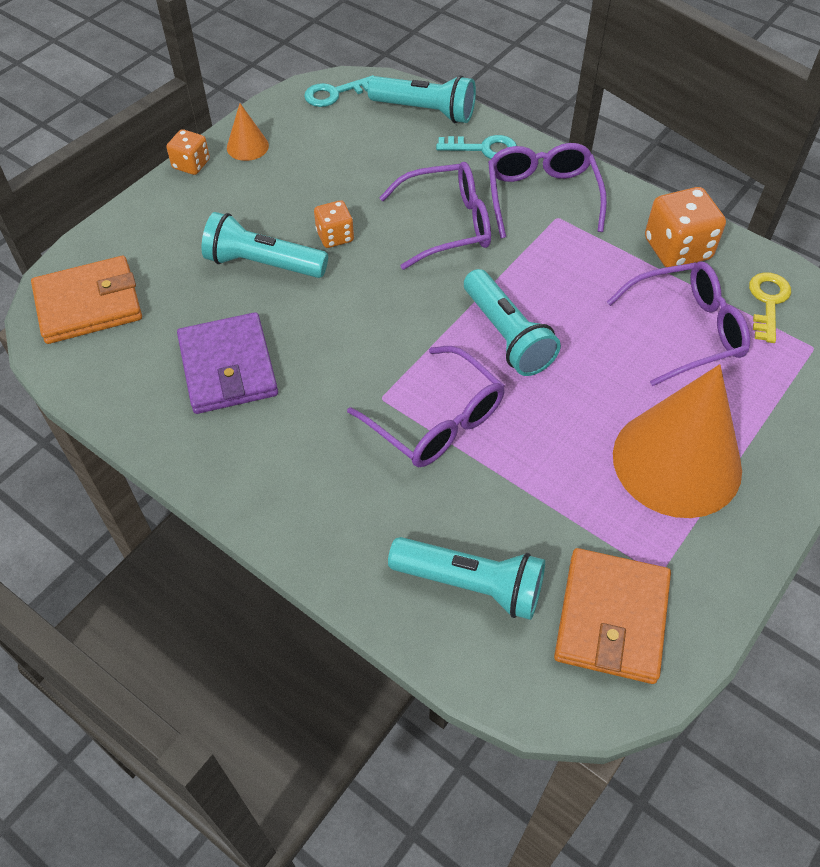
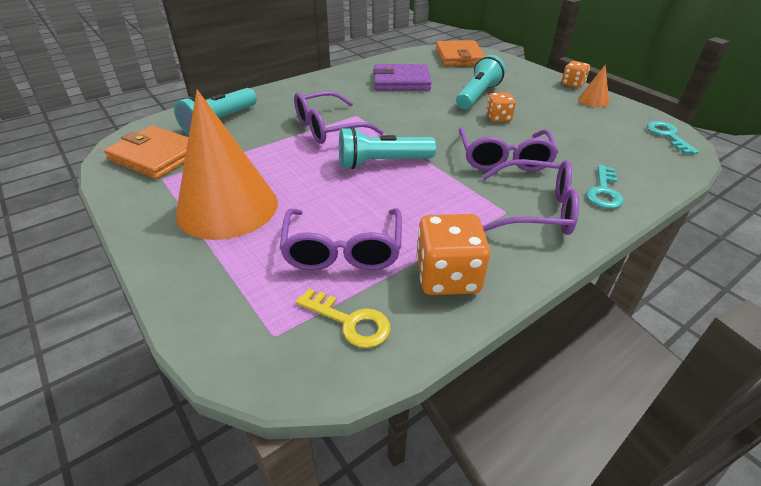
camera: 105 degrees right, 15 degrees down
(425, 111) = (655, 172): turquoise flashlight -> none

